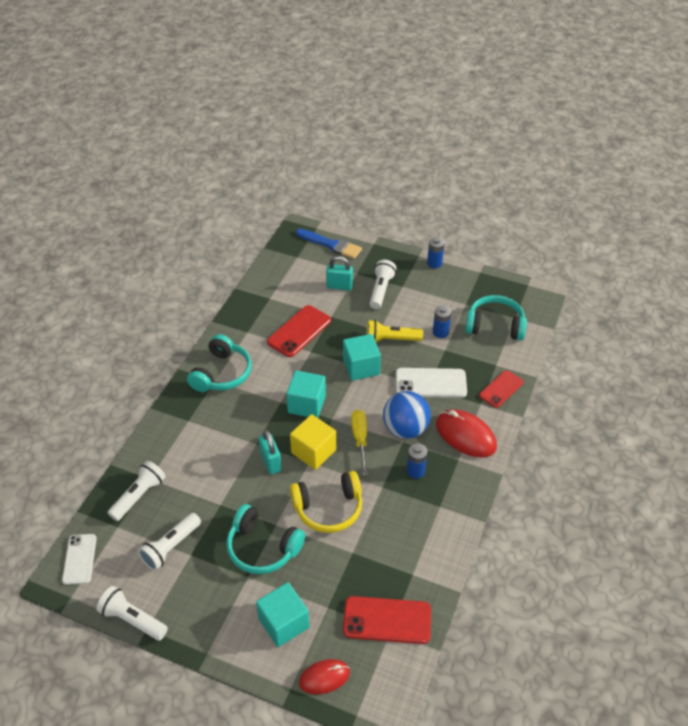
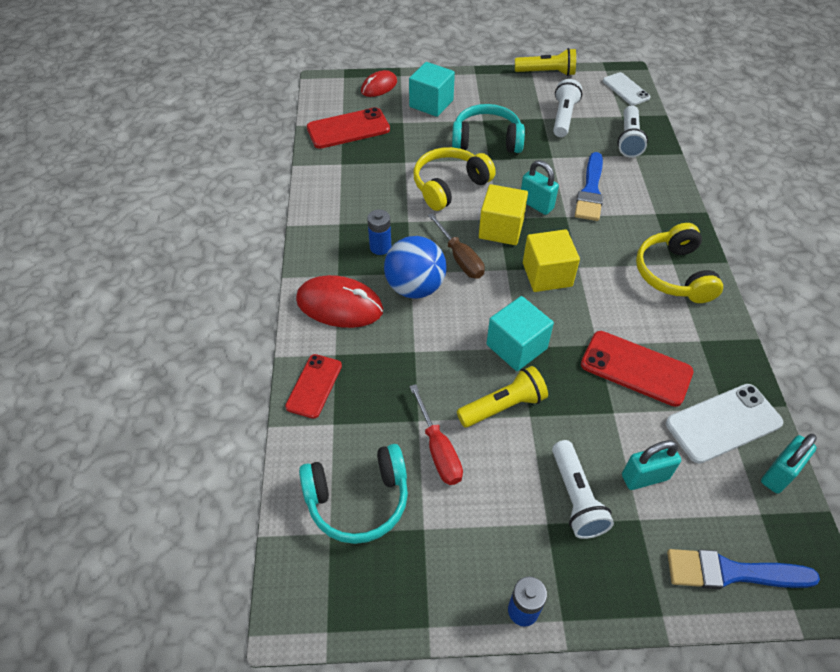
camera: 155 degrees right, 5 degrees up
(132, 619) = (547, 73): white flashlight -> yellow flashlight
(218, 458) = (590, 191): none -> blue brush
(222, 373) = (673, 274): turquoise headphones -> yellow headphones
(272, 266) = (778, 474): none -> turquoise padlock
(299, 331) = (636, 368): red phone -> red phone turned 75 degrees counterclockwise
(307, 404) = (547, 274): turquoise cube -> yellow cube
(360, 439) = (460, 258): yellow screwdriver -> brown screwdriver
(430, 383) = (413, 358): white phone -> white phone (723, 423)
(440, 332) = (438, 449): blue battery -> red screwdriver

